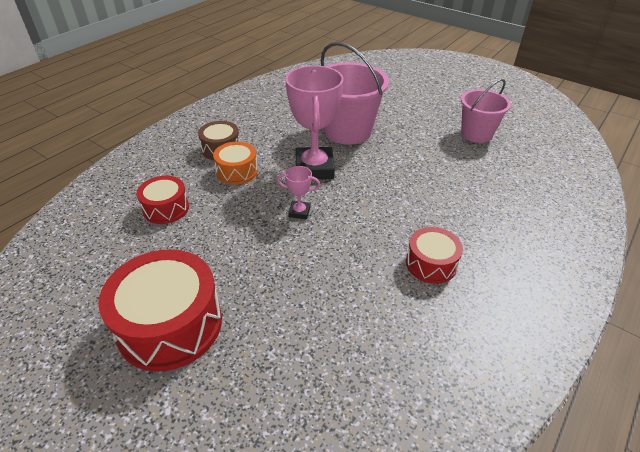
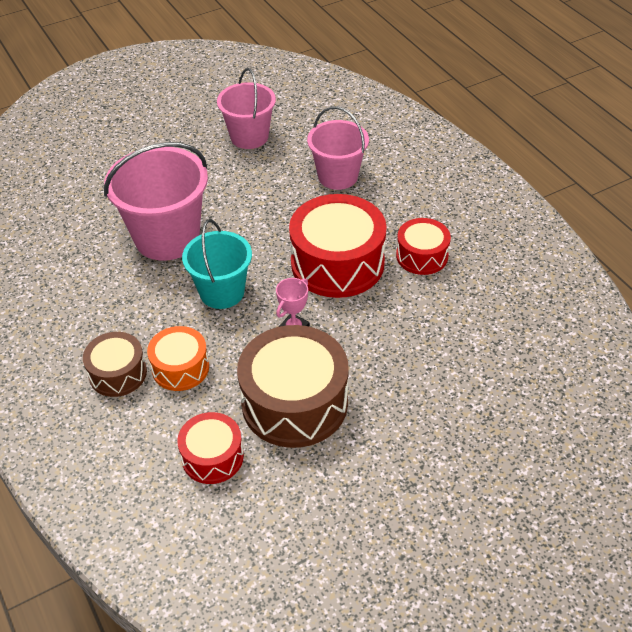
camera: 65 degrees left, 5 degrees up
(170, 324) = (408, 481): red drum -> red drum (337, 263)
(228, 233) = (294, 402): none -> brown drum
(314, 168) = (222, 292): pink trophy -> turquoise bucket
(479, 188) = (338, 176): none -> pink bucket

